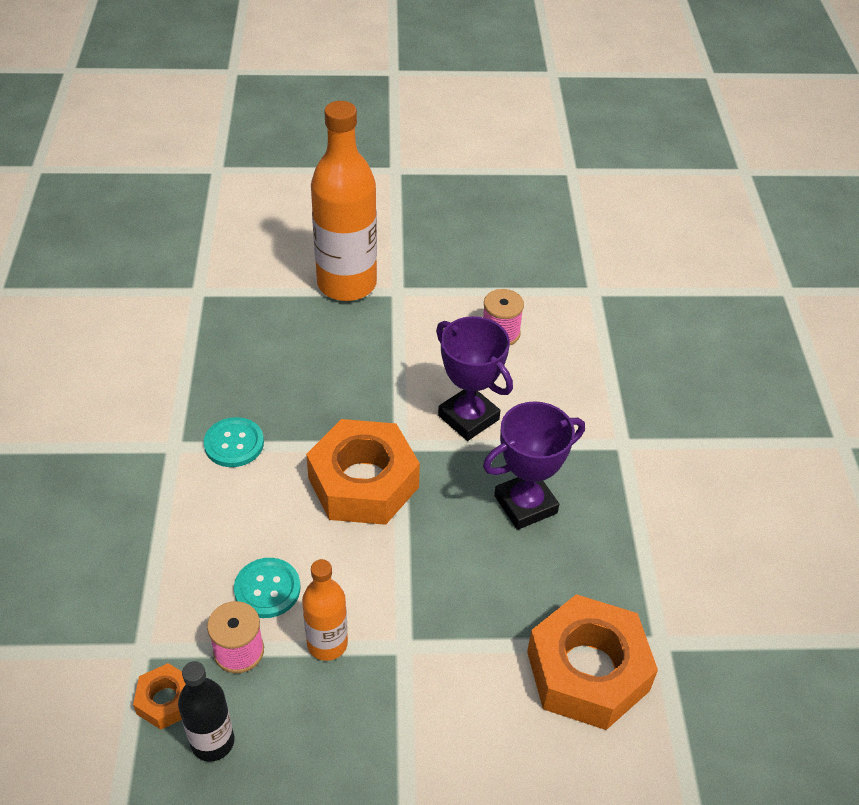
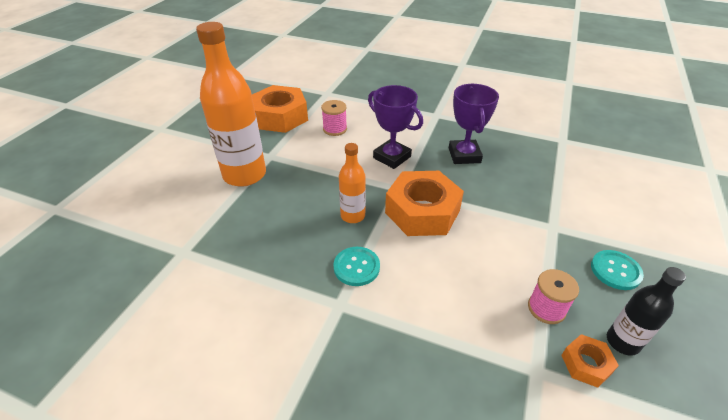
camera: 65 degrees left, 5 degrees down
(267, 589) = (496, 280): turquoise button -> turquoise button (615, 271)
(327, 644) = (546, 260): orange bottle -> orange bottle (353, 216)
(468, 417) = (392, 157): purple trophy -> purple trophy turned 60 degrees clockwise
(587, 671) = (577, 166): orange nut -> orange nut (280, 117)

